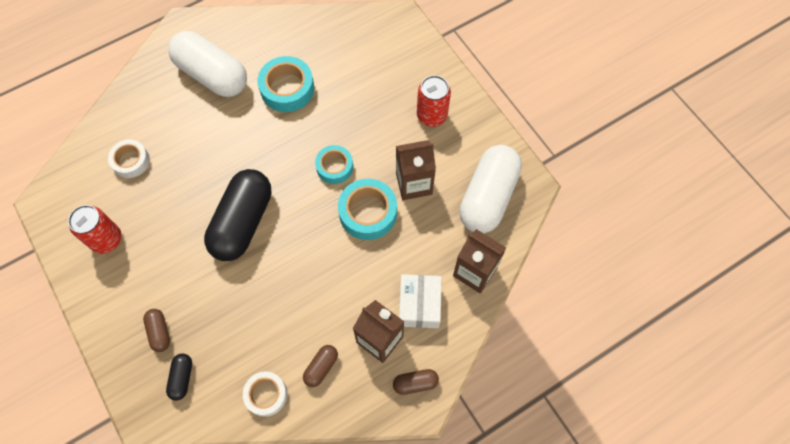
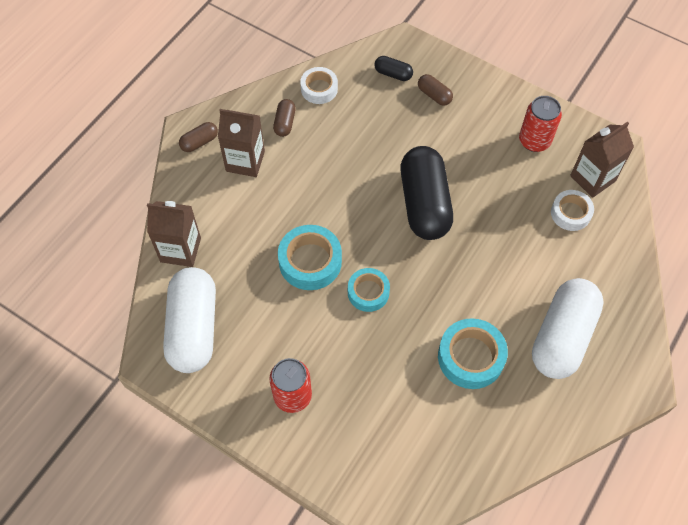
camera: 155 degrees right, 5 degrees down
(182, 378) = (393, 74): black capsule -> black capsule turned 45 degrees counterclockwise
(212, 75) = (562, 337): white capsule -> white capsule turned 75 degrees counterclockwise
(414, 183) = (277, 310): brown carton -> brown carton (592, 178)
(419, 305) = (222, 201): white box -> none

